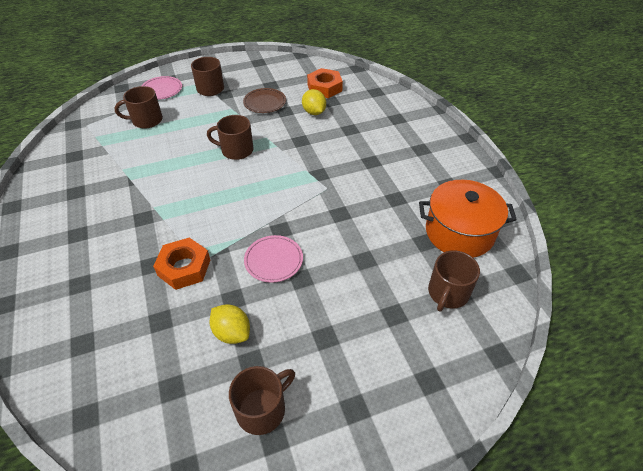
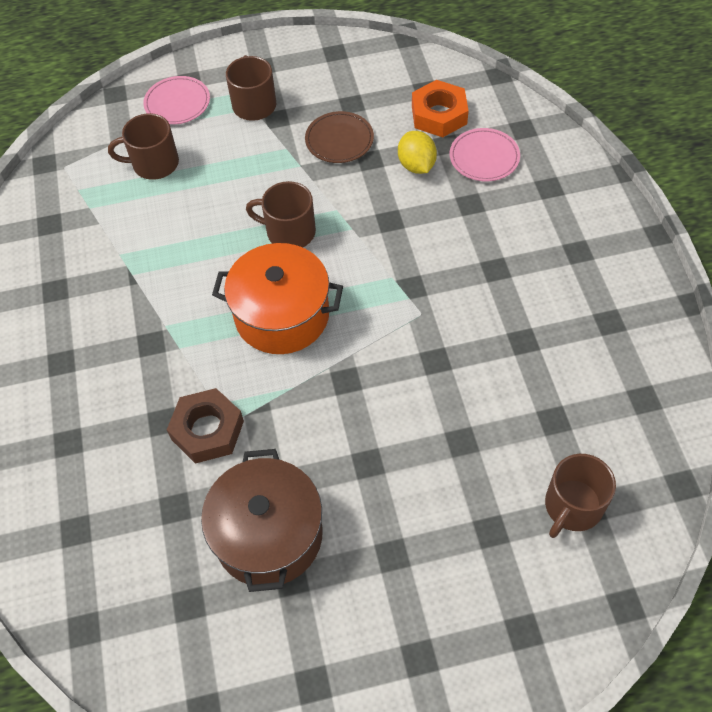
camera: 10 degrees right, 10 degrees up
(184, 268) = (207, 430): orange nut -> brown nut
(232, 332) = (268, 535): yellow lemon -> brown pot
(262, 409) = (301, 645): brown mug -> none
(273, 260) = (332, 430): pink plate -> pink plate (484, 157)
(459, 232) = (609, 409): orange pot -> orange pot (282, 315)

